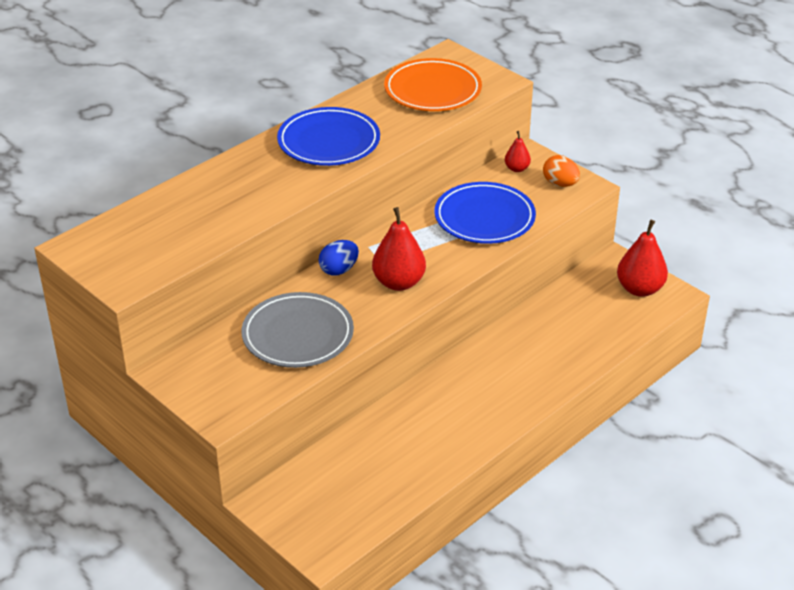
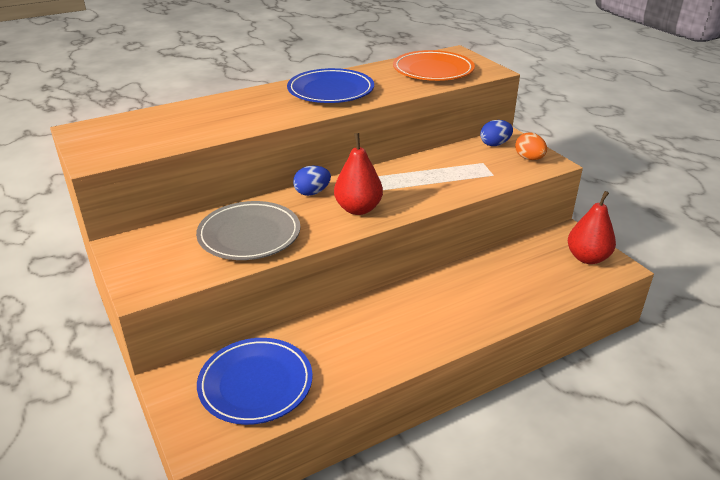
camera: 15 degrees right, 5 degrees down
(484, 218) = (454, 173): blue plate -> blue plate (256, 384)
(517, 169) = (495, 144): red pear -> blue egg

